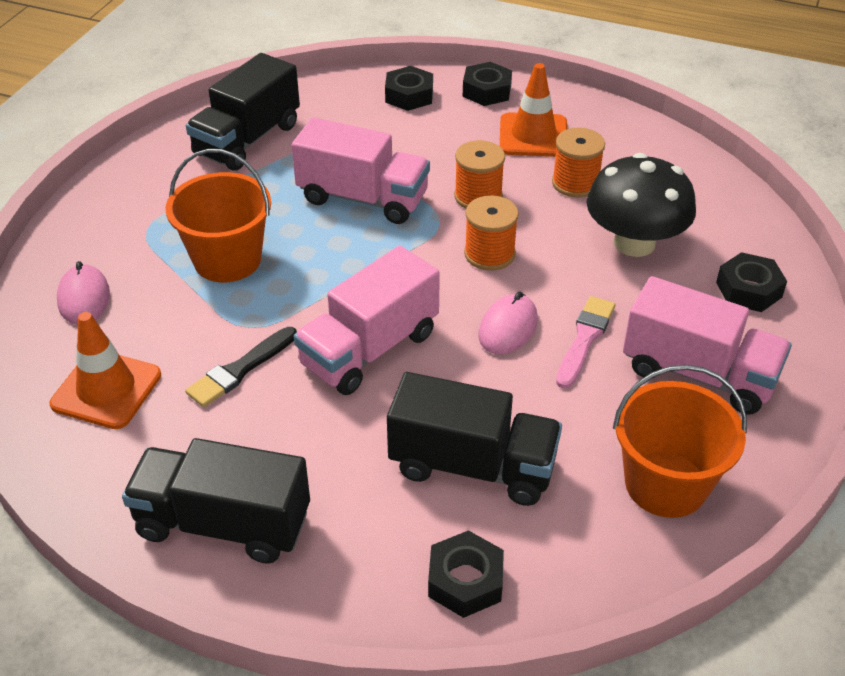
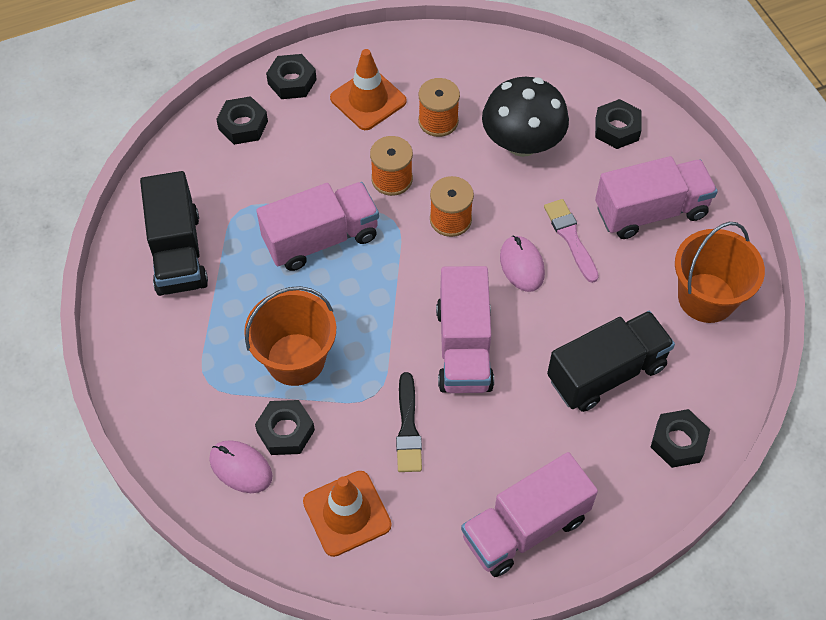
camera: 45 degrees left, 15 degrees up
(149, 300) = (285, 431): none -> black nut
(223, 524) = (525, 527): black truck -> pink truck

